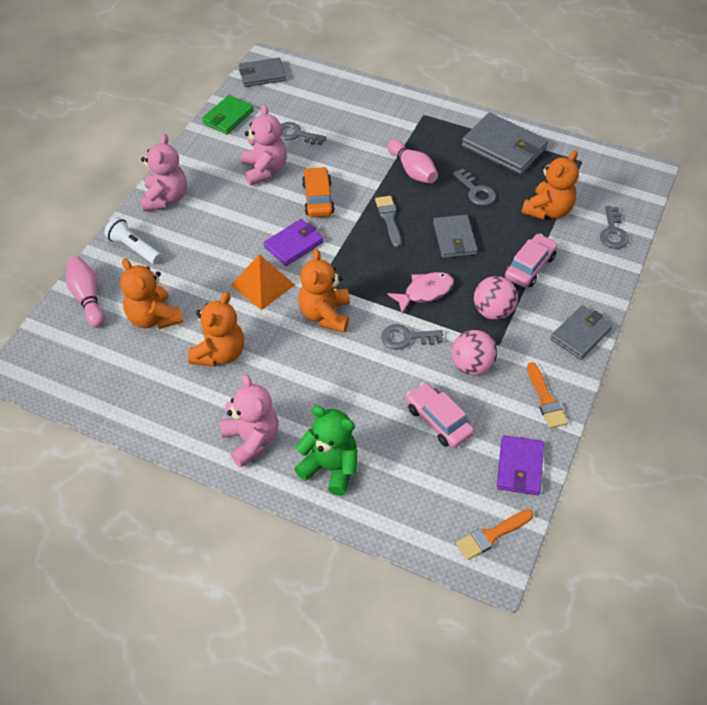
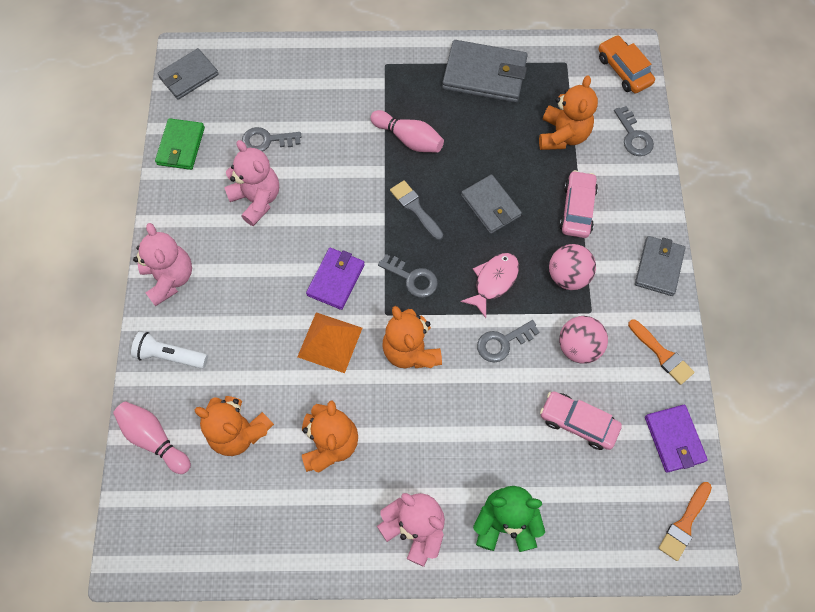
camera: 25 degrees left, 15 degrees up
(318, 198) = (331, 213): orange car -> orange car (623, 70)
(476, 191) = (483, 140): grey key -> grey key (412, 278)

